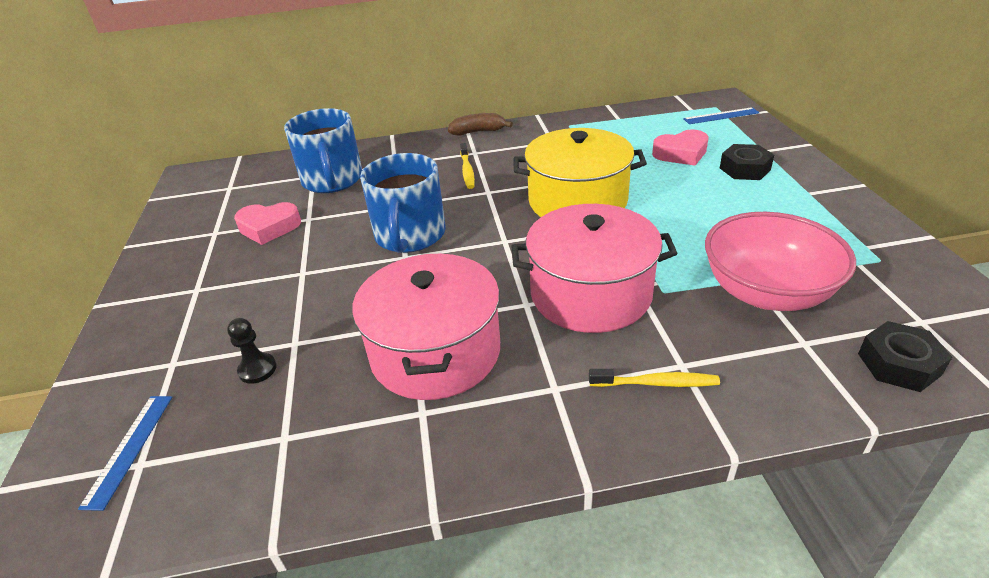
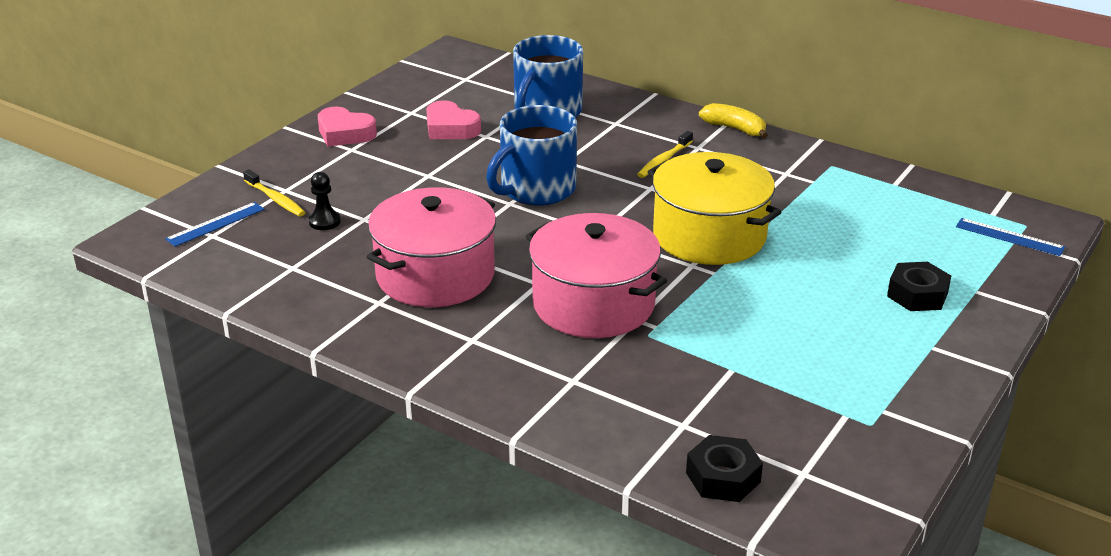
camera: 40 degrees right, 5 degrees down
(478, 132) = (734, 129): brown banana -> yellow banana
(656, 383) = (537, 377): yellow toothbrush -> yellow toothbrush (275, 199)
(681, 153) = (886, 248): pink heart -> pink heart (345, 133)
(766, 292) = (724, 383): pink bowl -> none

